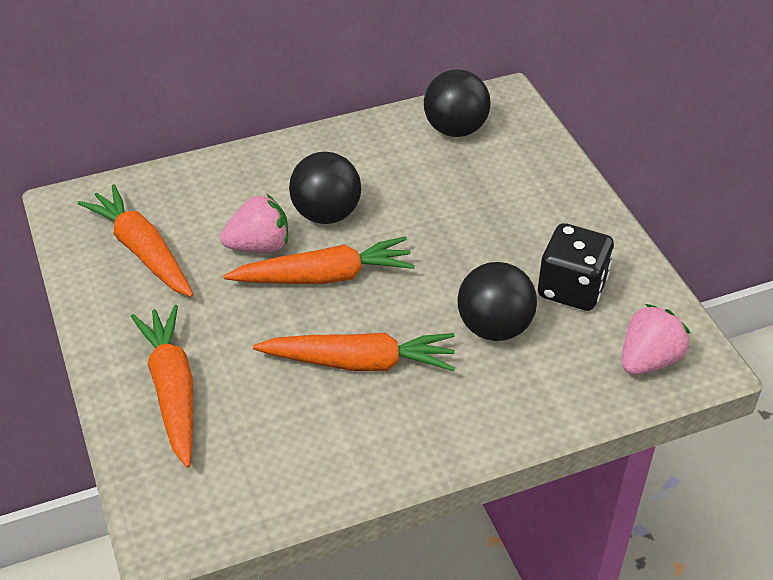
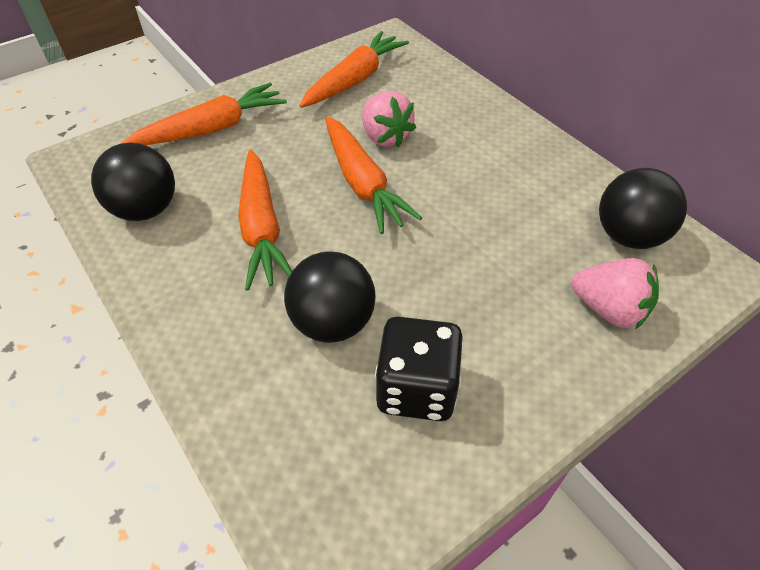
camera: 75 degrees right, 5 degrees up
(326, 214) = (444, 167): black ball -> black ball (146, 210)
(648, 360) = (319, 493): pink strawberry -> pink strawberry (609, 309)

